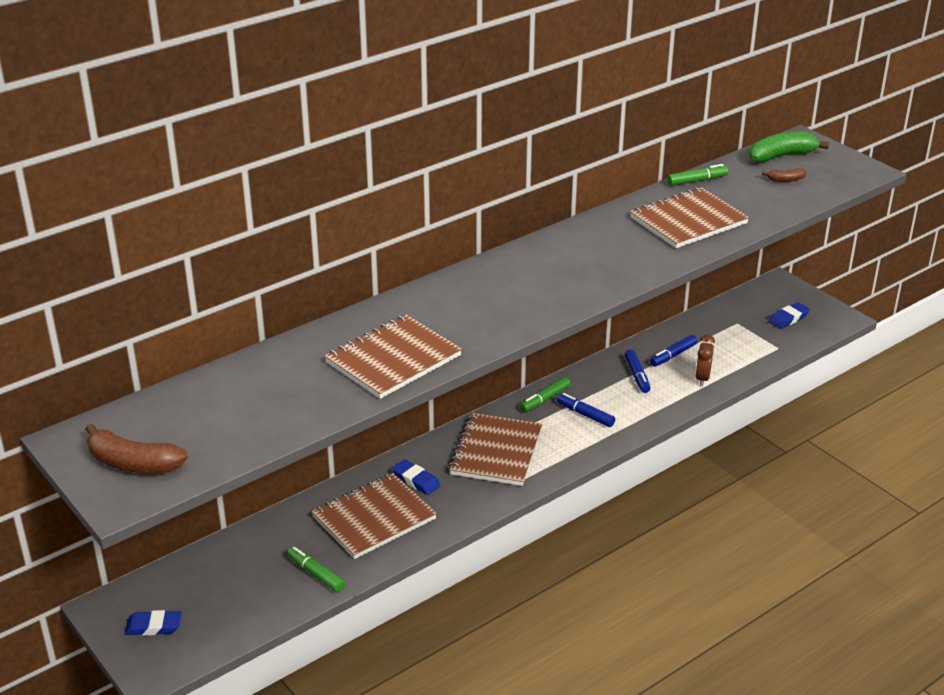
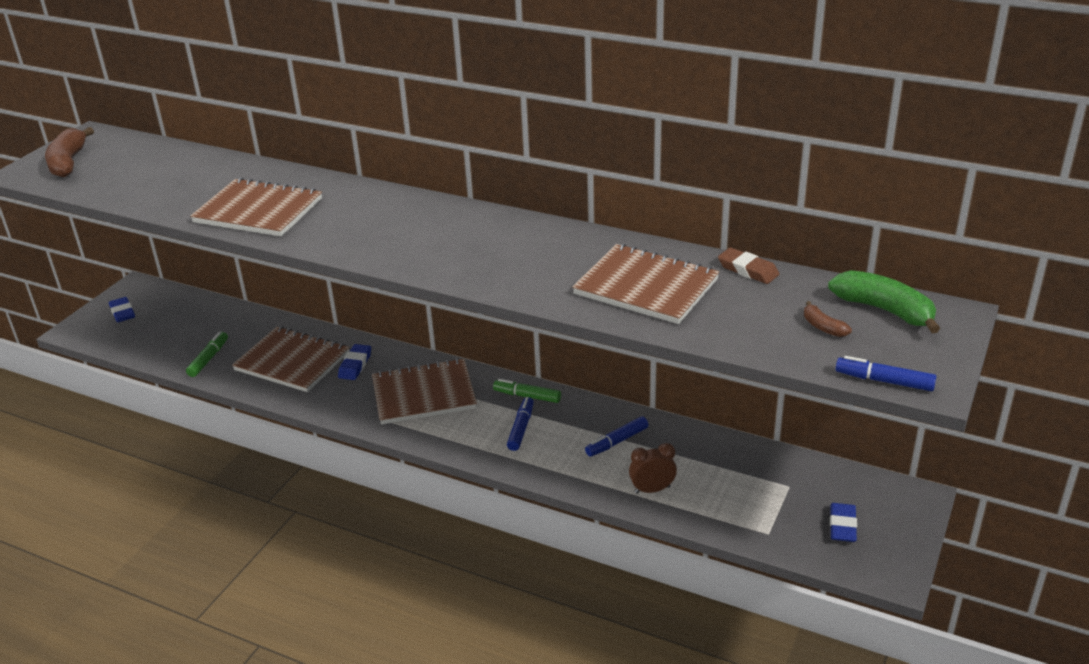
camera: 65 degrees right, 0 degrees up
(673, 355) = (677, 456): blue marker -> blue marker (884, 381)
(697, 181) = (748, 270): green marker -> brown eraser
(788, 318) = (842, 526): blue eraser -> blue eraser turned 75 degrees clockwise

